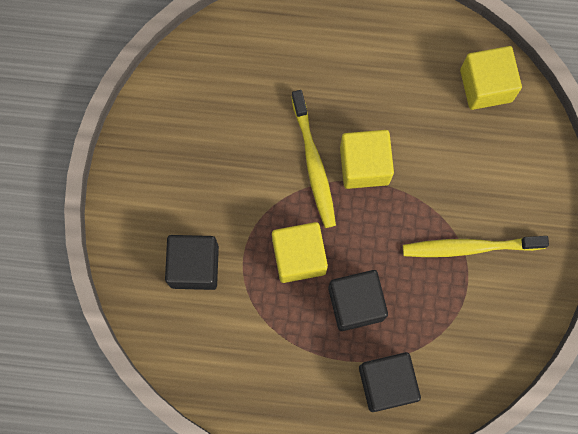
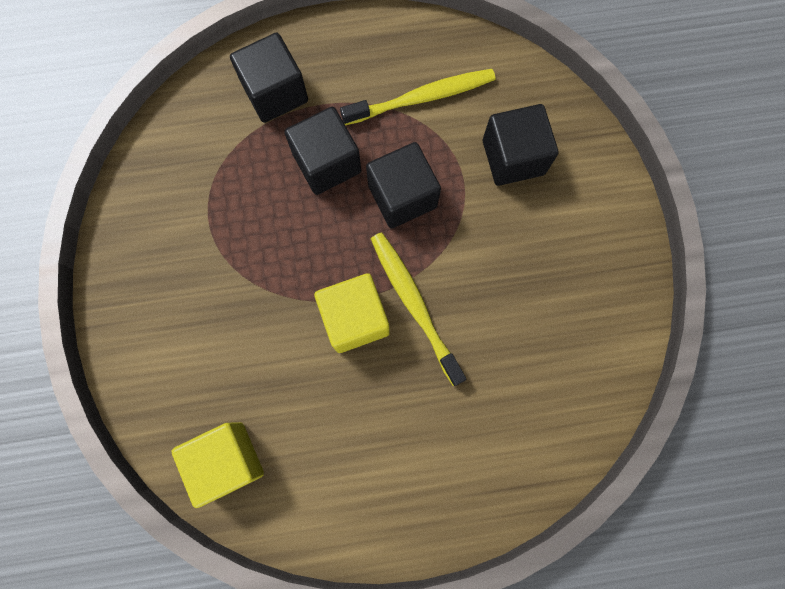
camera: 165 degrees right, 0 degrees up
(299, 256) = (402, 196): yellow cube -> black cube
(470, 247) = (211, 255): yellow toothbrush -> yellow toothbrush (421, 98)

